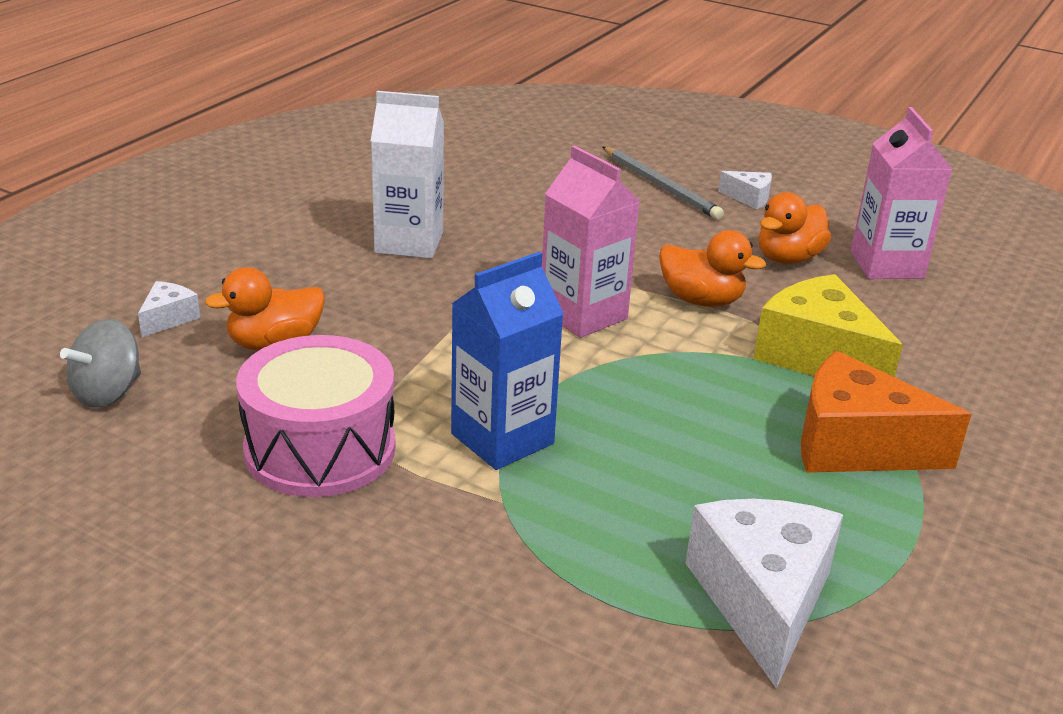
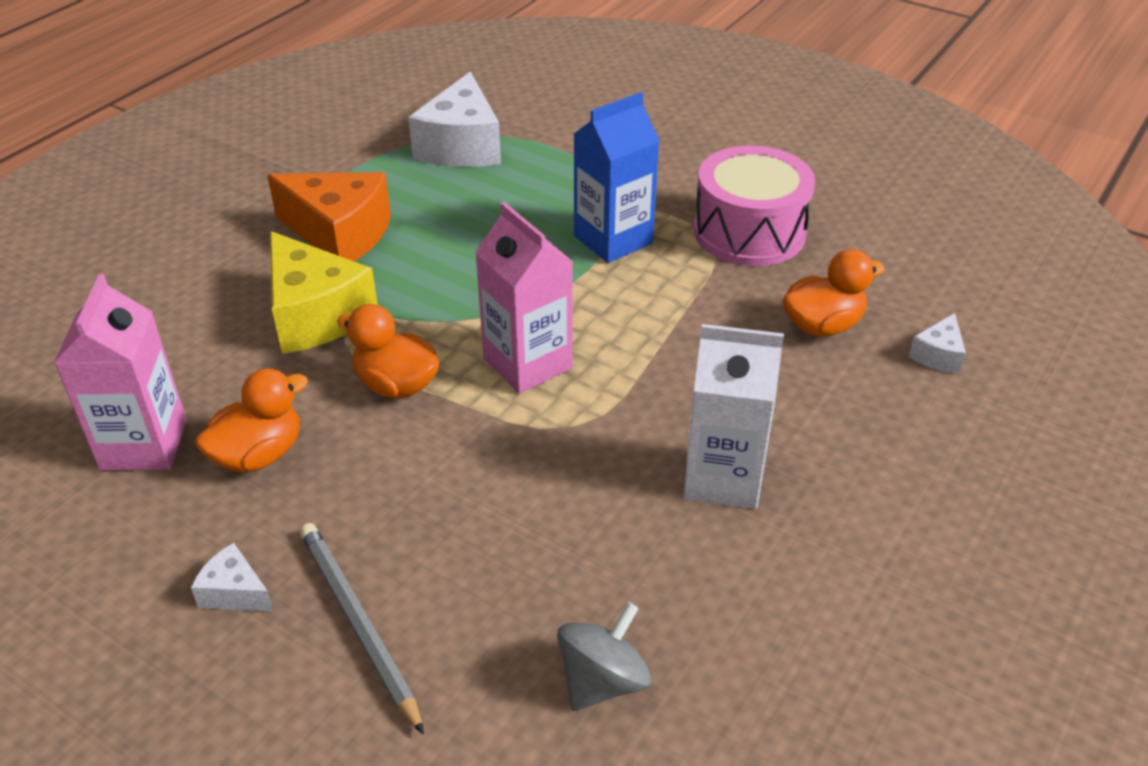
camera: 175 degrees left, 10 degrees up
(108, 393) = (937, 277): grey spinning top -> grey spinning top (602, 680)

